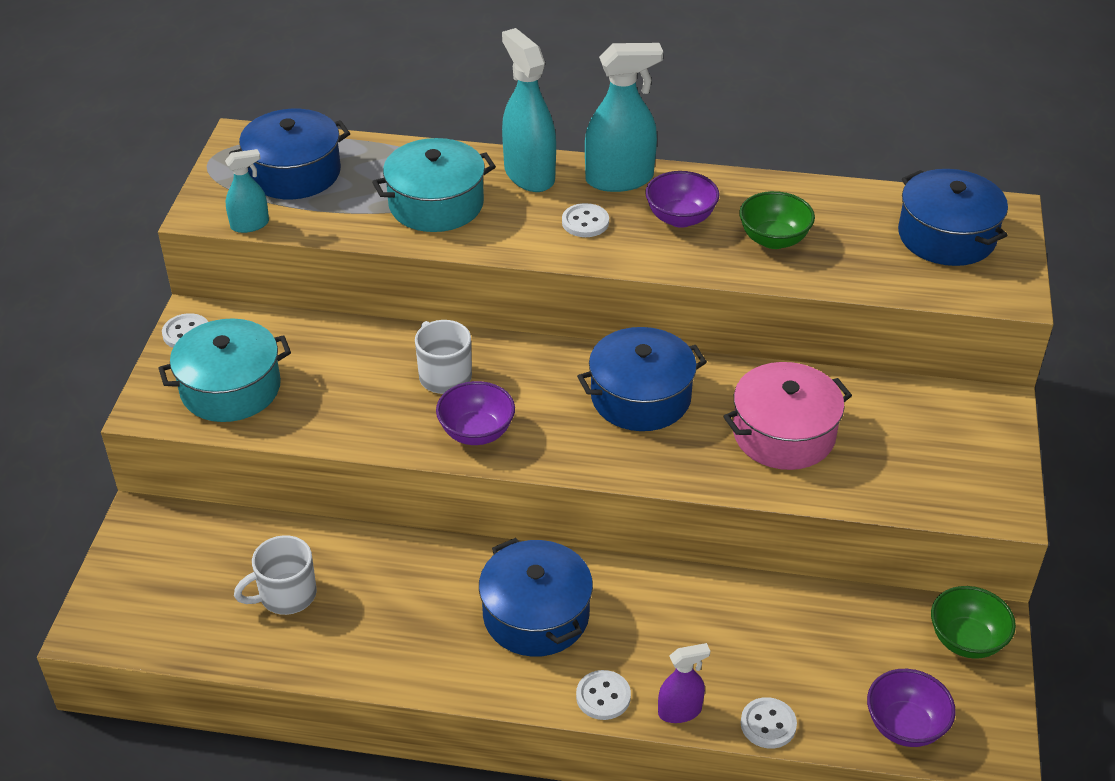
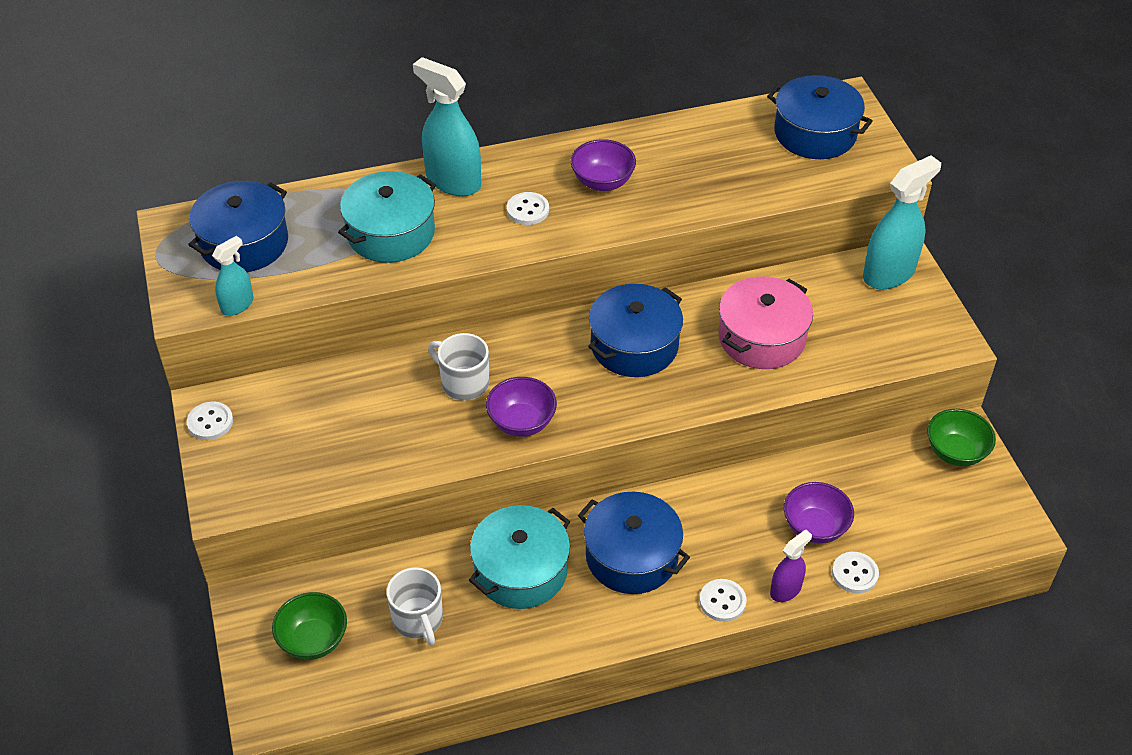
camera: 25 degrees left, 5 degrees up
(230, 388) = (285, 458): turquoise pot -> turquoise pot (521, 570)
(286, 595) = (418, 620): white mug -> white mug turned 60 degrees counterclockwise
(619, 179) = (531, 162): turquoise spray bottle -> turquoise spray bottle (889, 273)
(773, 239) = (687, 178): green bowl -> green bowl (313, 640)
(905, 726) = (950, 535): purple bowl -> purple bowl (815, 527)

